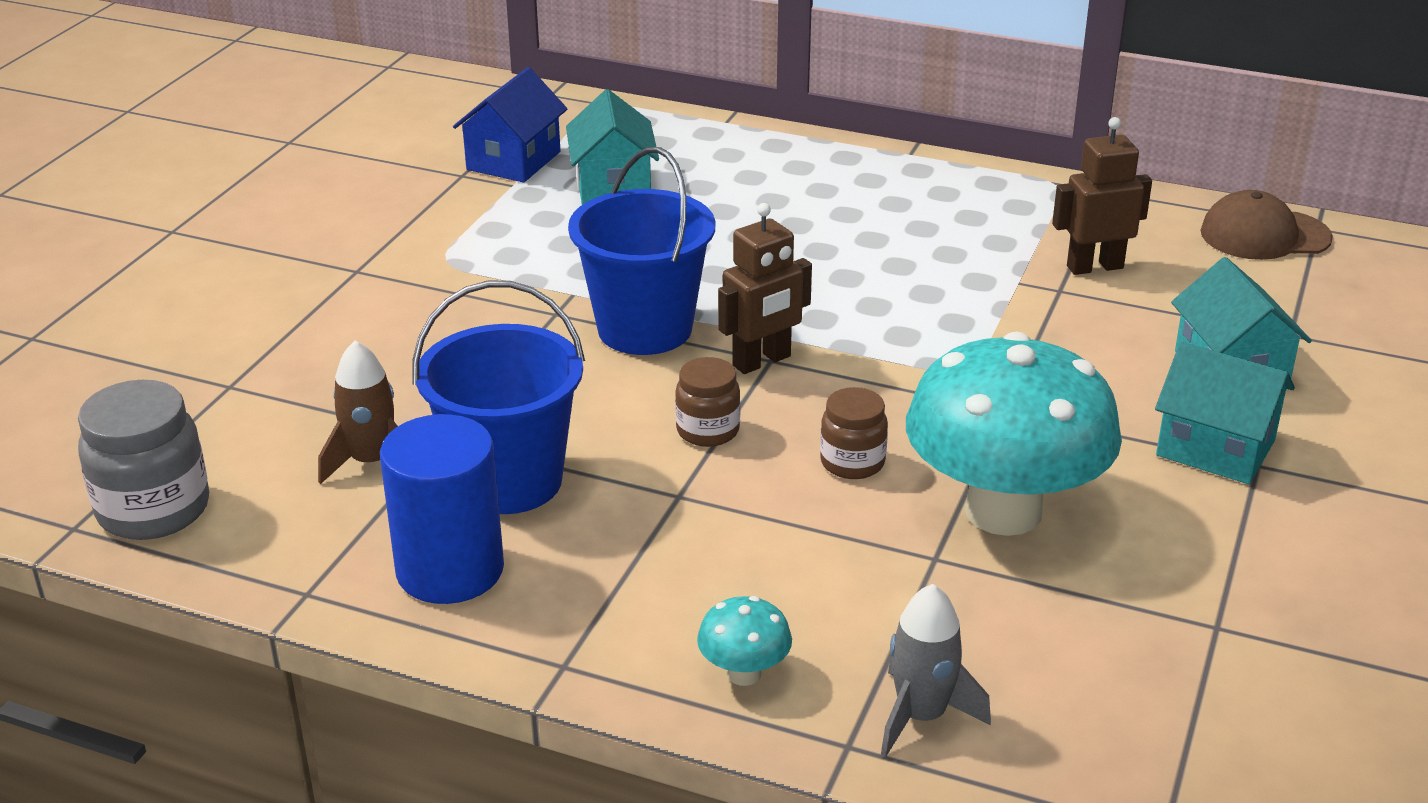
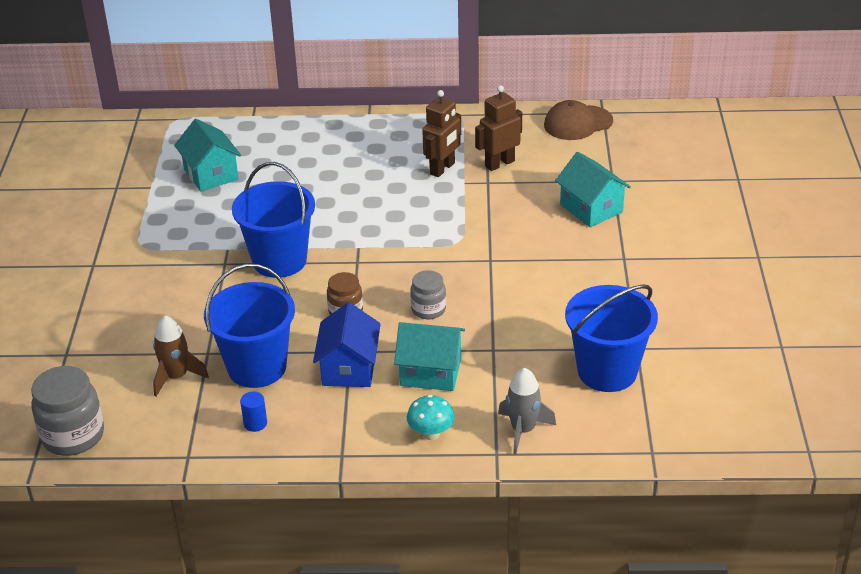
camera: 20 degrees left, 5 degrees up
(450, 570) = (255, 423): blue cylinder -> blue cylinder, size x0.41
(513, 161) = (141, 170): blue house -> blue house (349, 368)
(762, 361) = (353, 264): brown robot -> brown robot (442, 169)
(852, 463) = (428, 309): brown jar -> grey jar
(1003, 511) = (514, 316): turquoise mushroom -> none
(1138, 653) = (607, 371): none -> blue bucket
(1215, 448) = (600, 254): turquoise house -> turquoise house (430, 372)

